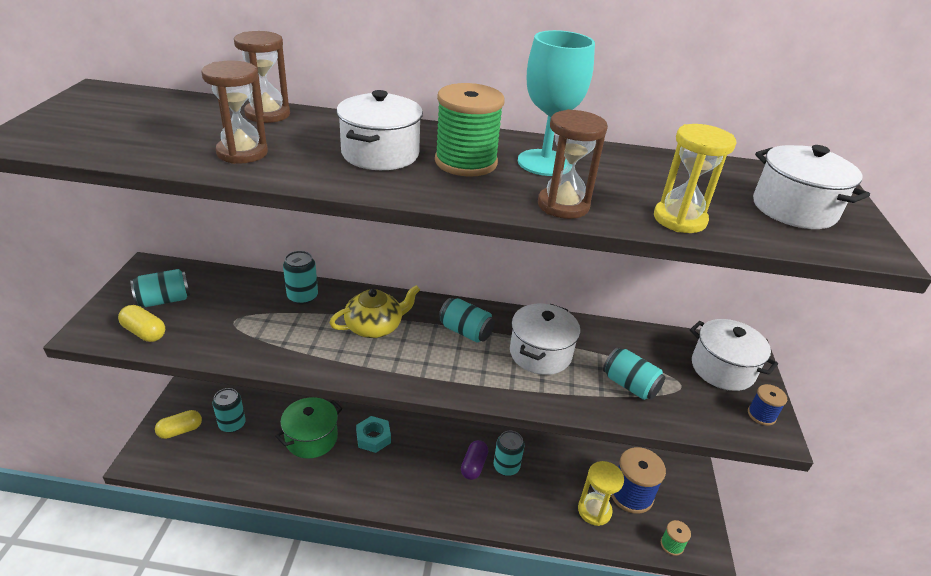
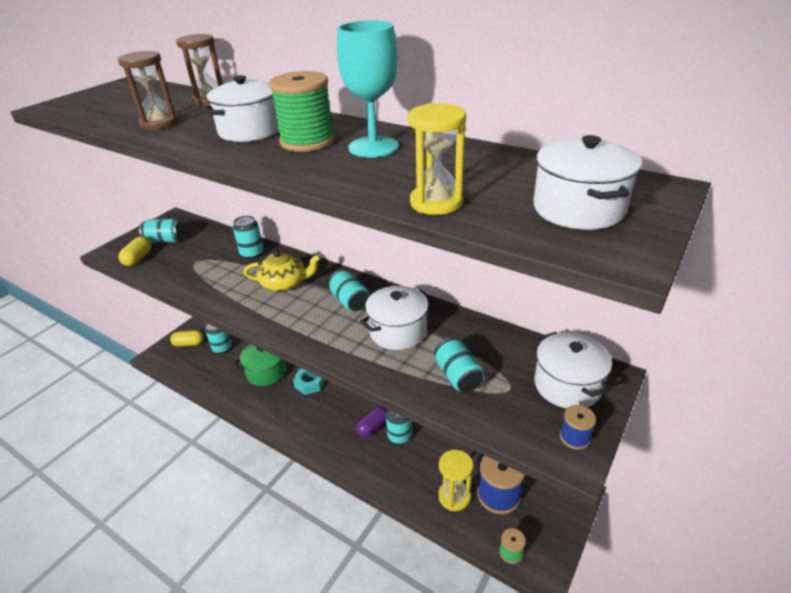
camera: 30 degrees right, 0 degrees up
(144, 332) = (138, 258): yellow capsule -> yellow capsule turned 45 degrees clockwise
(563, 205) = (342, 179): brown hourglass -> none

